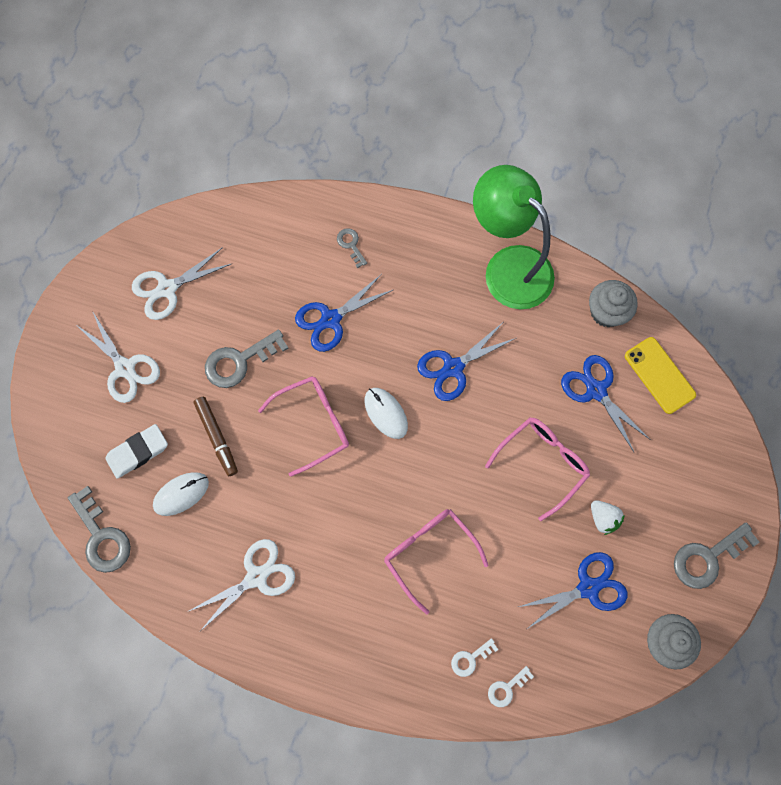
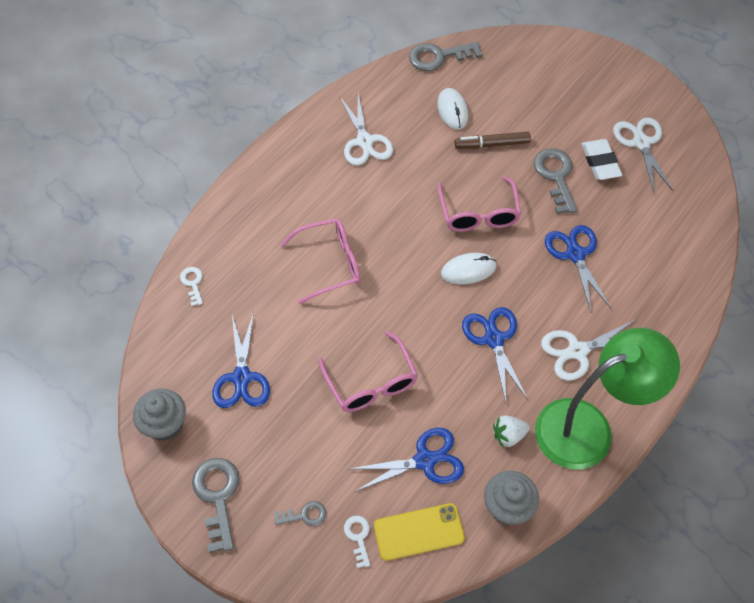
camera: 110 degrees right, 15 degrees down
(125, 368) = (575, 99): white scissors -> white scissors (577, 351)
(138, 452) = (498, 92): white eraser -> white eraser (600, 162)
(351, 245) = (650, 293): grey key -> grey key (304, 515)
(470, 659) = (229, 265): white key -> white key (358, 537)
(603, 518) = (297, 416): white strawberry -> white strawberry (508, 435)

